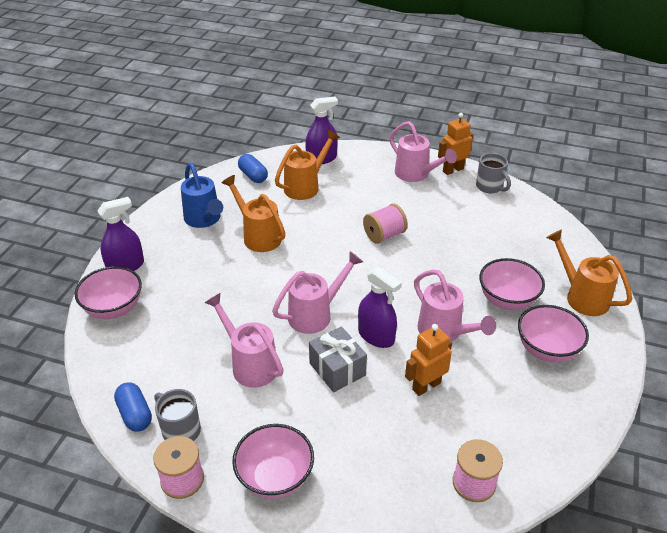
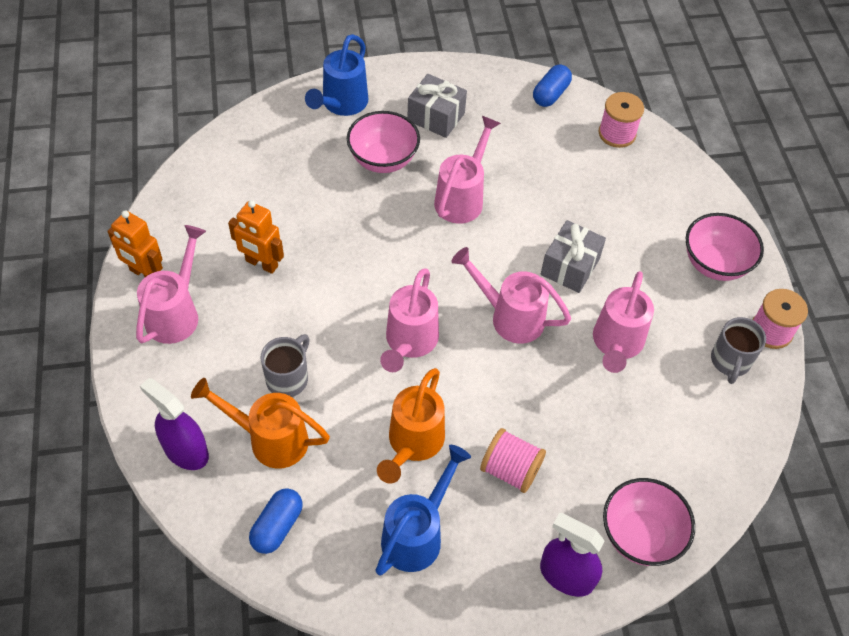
camera: 120 degrees left, 15 degrees up
(135, 414) = (745, 412): blue capsule -> blue capsule (550, 94)
(330, 258) = (409, 342): none -> pink watering can
(376, 336) = (505, 251): purple spray bottle -> none
(384, 235) = (333, 302): pink spool -> pink spool (510, 470)
(426, 386) = (541, 192): orange robot -> orange robot (261, 264)
(490, 187) = (170, 223): grey mug -> grey mug (288, 378)
(546, 350) = (436, 117): pink bowl -> grey gift
(582, 297) = (342, 104): orange watering can -> blue watering can

